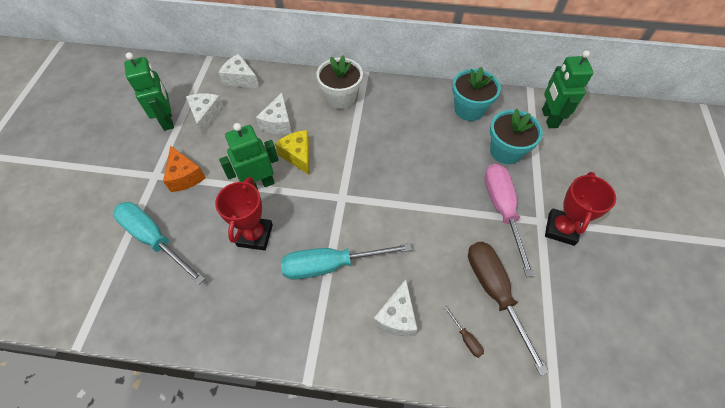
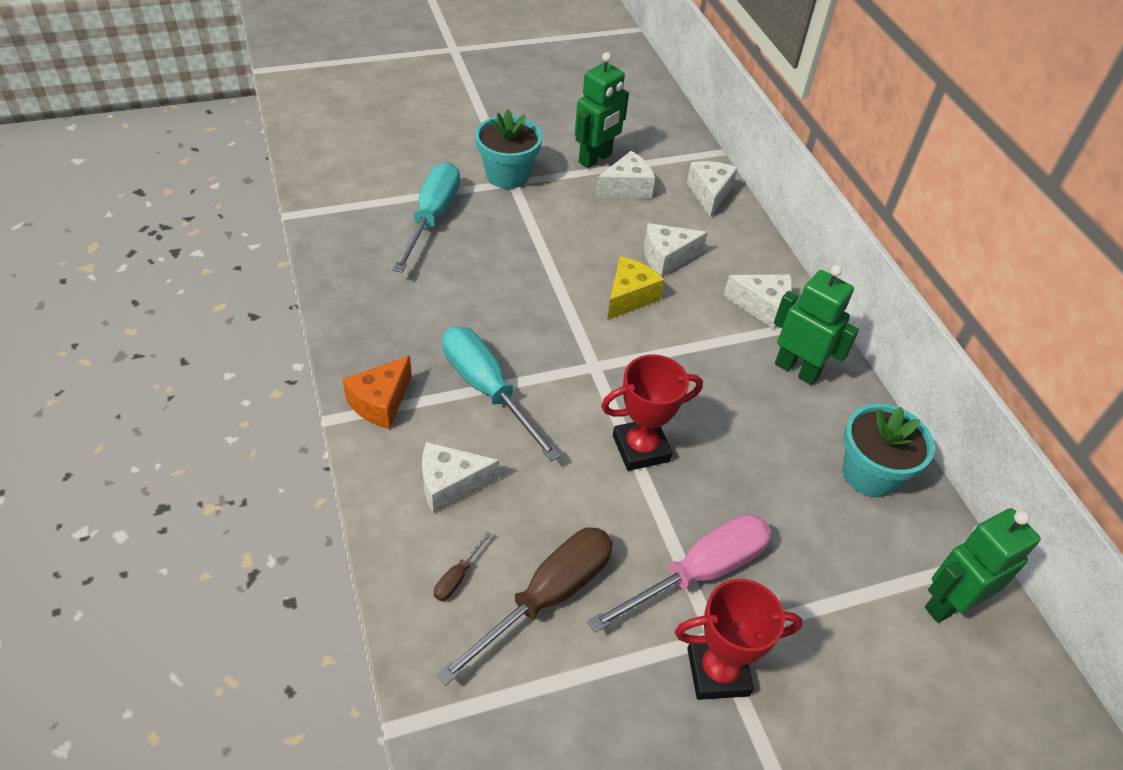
camera: 60 degrees right, 10 degrees down
(185, 176) = (528, 207): orange cheese -> orange cheese (380, 402)
(255, 235) = (486, 300): red trophy -> red trophy (641, 448)
(259, 184) = (560, 276): green robot -> green robot (797, 369)
(341, 98) = (762, 307): white flower pot -> white cheese
(505, 151) = (821, 550): turquoise flower pot -> turquoise flower pot (507, 175)

